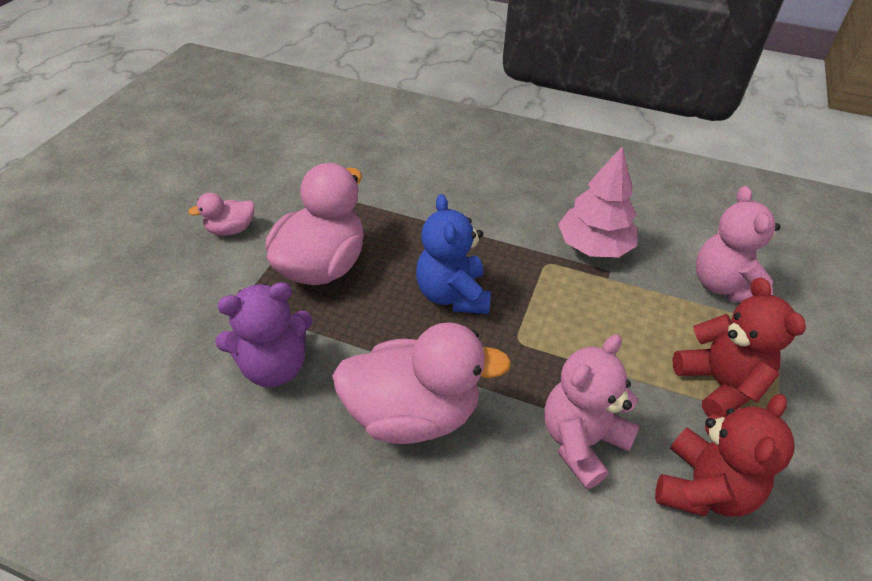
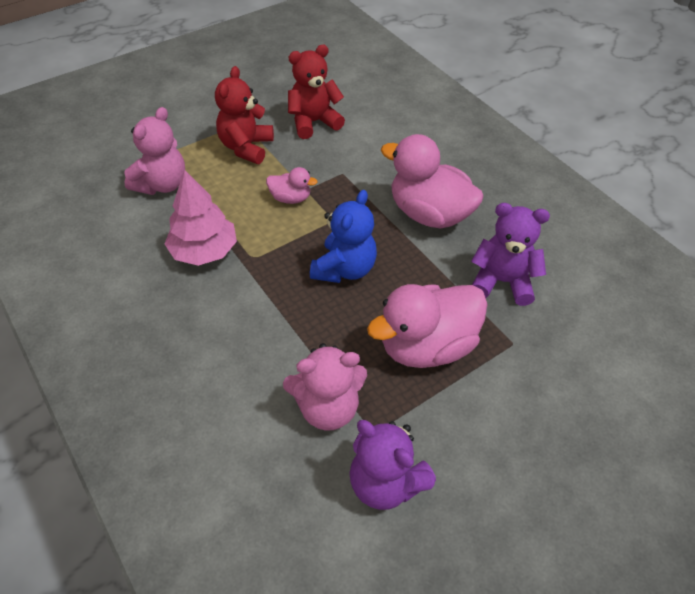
camera: 145 degrees left, 5 degrees up
(231, 229) = (492, 434): pink duck -> pink duck (290, 198)
(300, 174) = (385, 482): none -> purple teddy bear
(581, 441) = (349, 161): pink teddy bear -> pink teddy bear (327, 407)

